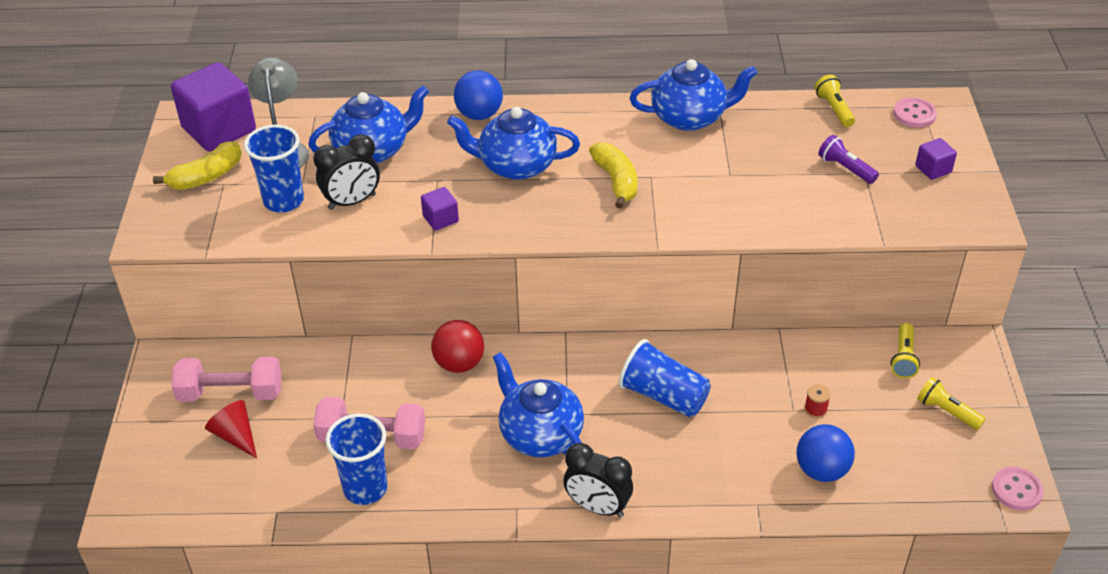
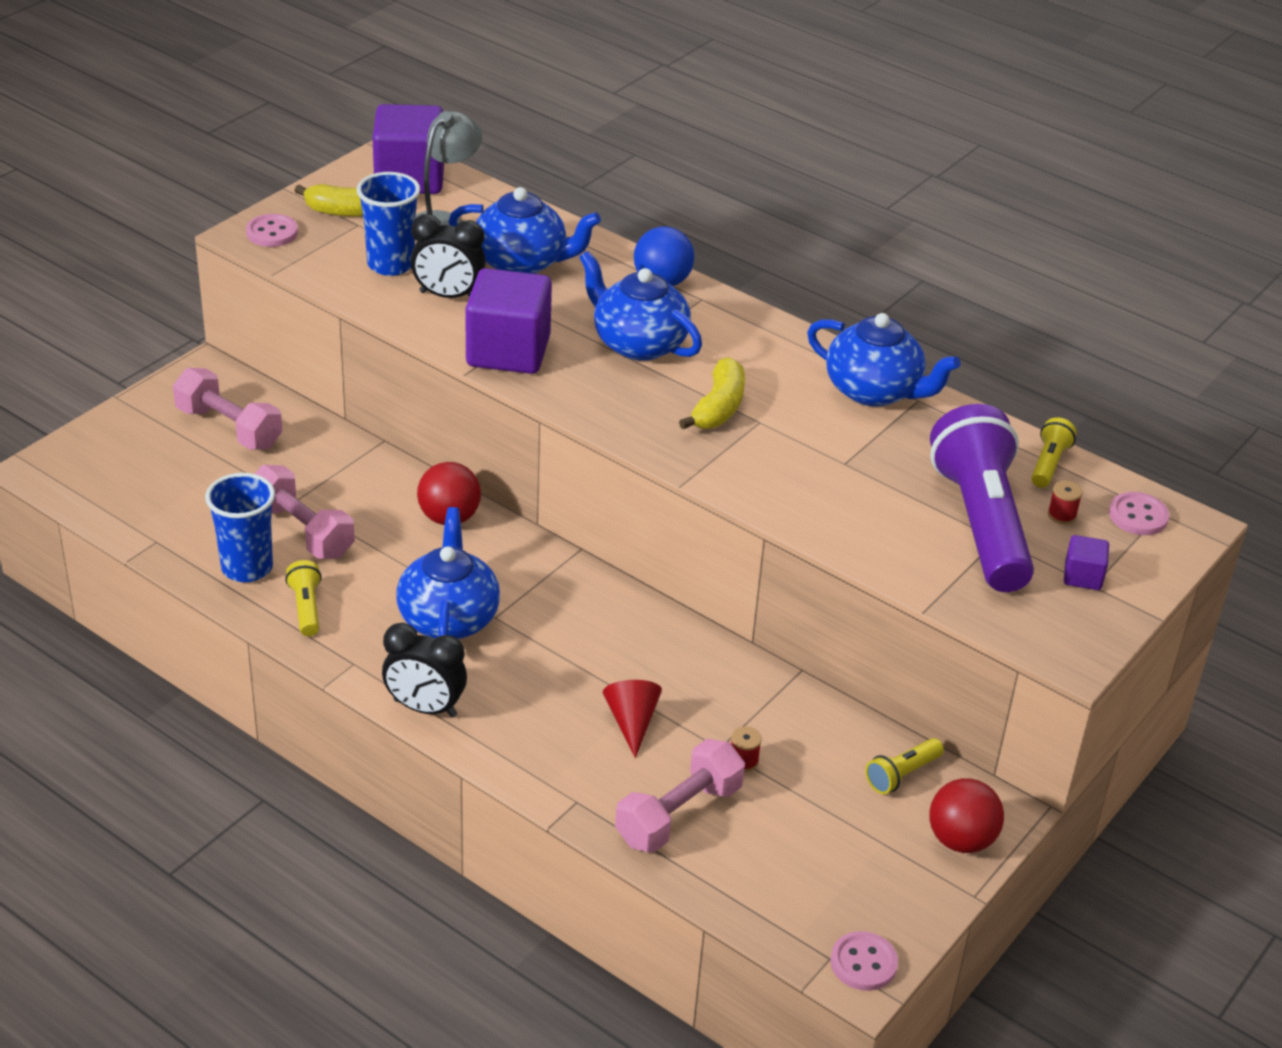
camera: 35 degrees right, 5 degrees down
(166, 224) = (272, 233): none -> pink button
(235, 436) = (193, 463): red cone -> red cone (632, 722)
(440, 219) = (508, 351): purple cube -> purple cube, size x2.19
(597, 507) = (425, 708): black clock -> black clock turned 45 degrees counterclockwise
(663, 395) = (605, 657): blue cup -> none
(821, 470) = (679, 815): blue ball -> pink dumbbell
(845, 168) = (981, 523): purple flashlight -> purple flashlight, size x2.41
(878, 137) = (1062, 515): none -> red spool
(947, 411) = (884, 849): yellow flashlight -> yellow flashlight (306, 608)
(976, 377) = (961, 840): none -> red ball

